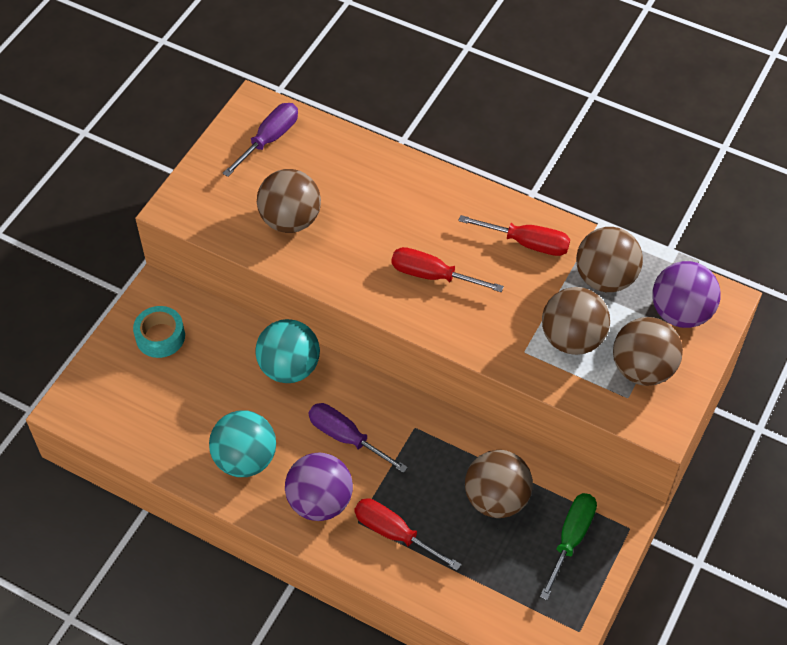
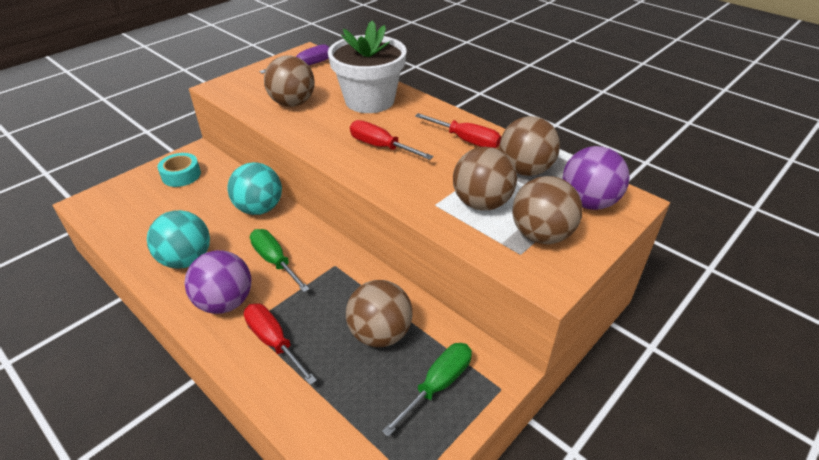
camera: 15 degrees right, 15 degrees down
(346, 438) = (275, 261): purple screwdriver -> green screwdriver
(385, 194) = (369, 100): none -> white flower pot

